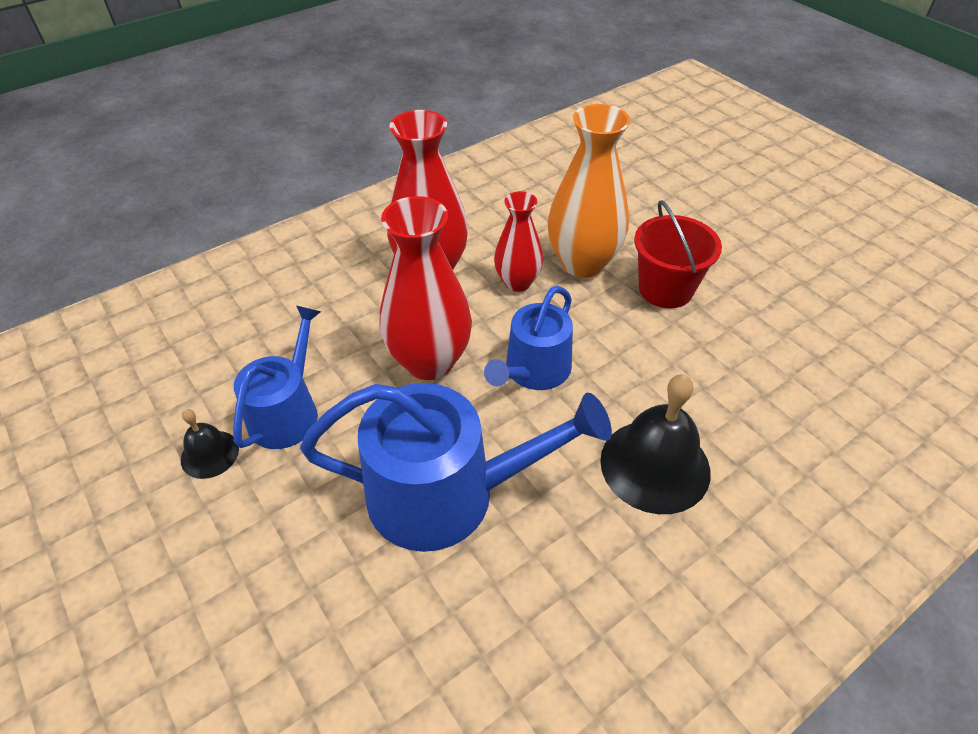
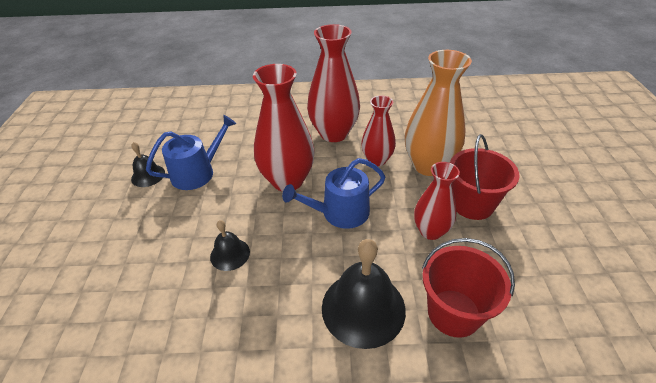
camera: 35 degrees right, 5 degrees down
(447, 494) = (230, 254): blue watering can -> black bell
(649, 342) = (430, 231): none -> red vase
(741, 418) = (453, 313): none -> red bucket

